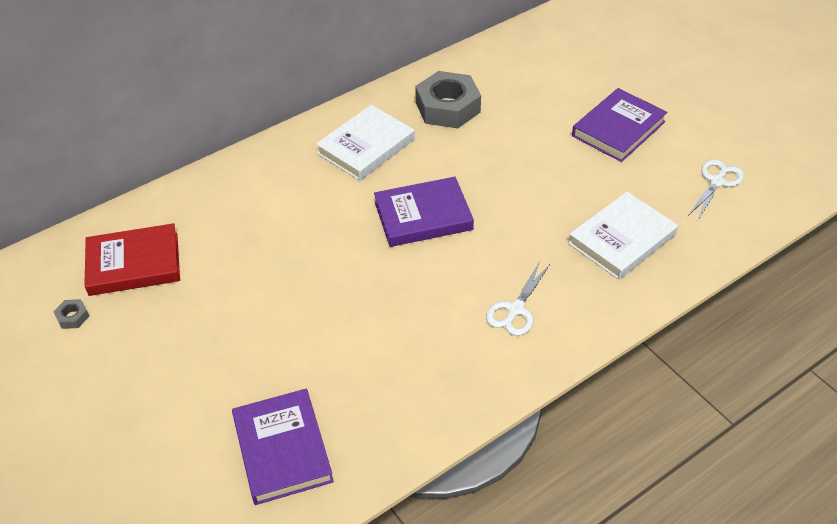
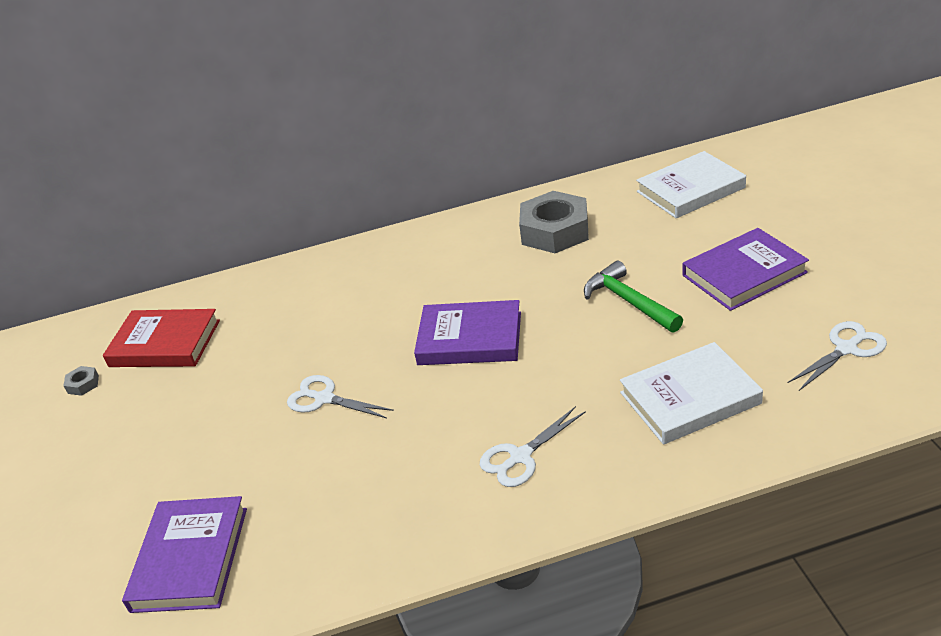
camera: 25 degrees right, 10 degrees down
(323, 290) = (325, 399): none -> white scissors
(366, 146) = (447, 261): white book -> white book (690, 190)
(539, 164) = (628, 301): none -> green hammer

